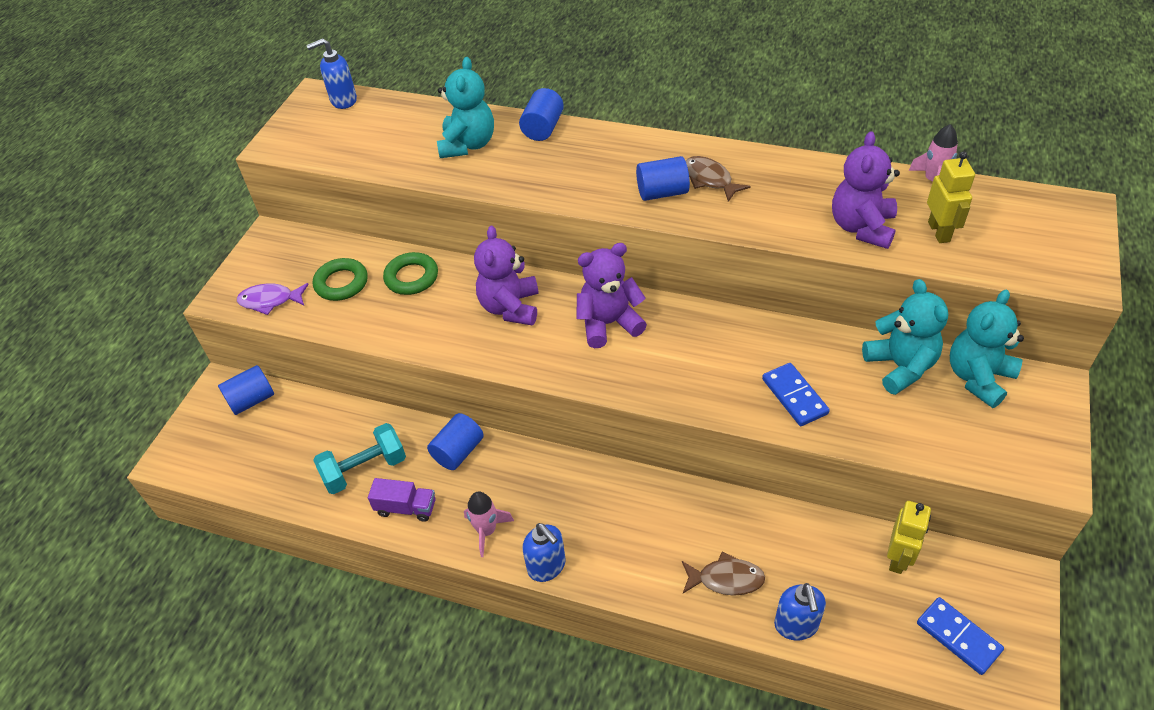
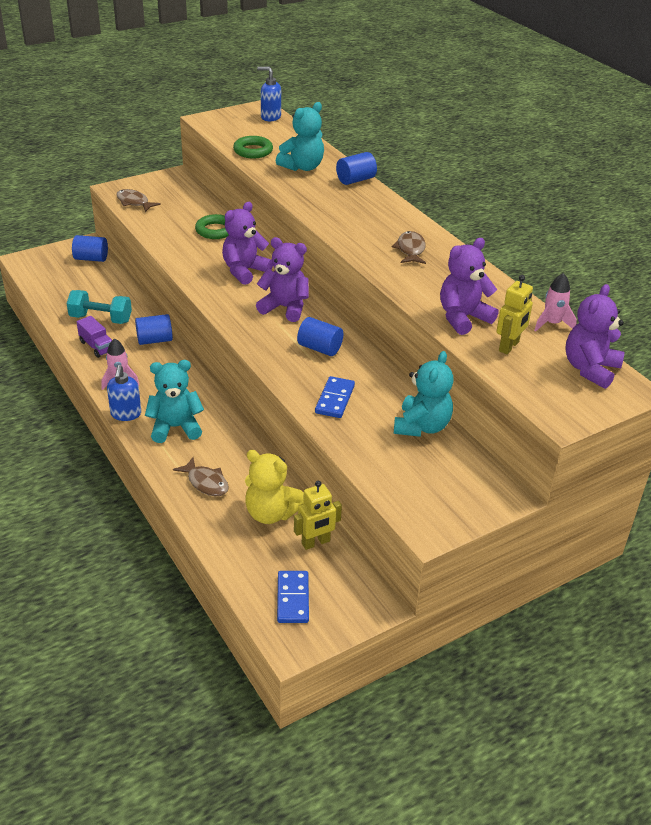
camera: 35 degrees right, 10 degrees down
(270, 300) = (134, 202): purple fish -> brown fish
(341, 283) = (178, 214): green ring -> green ring (253, 151)
(662, 192) = (372, 241): blue cylinder -> blue cylinder (319, 348)
(796, 625) = (211, 527): blue soap dispenser -> none
(824, 561) = (271, 513): none -> yellow teddy bear
(978, 378) = (462, 461): turquoise teddy bear -> turquoise teddy bear (175, 427)
(1026, 209) = (590, 369): none -> purple teddy bear

